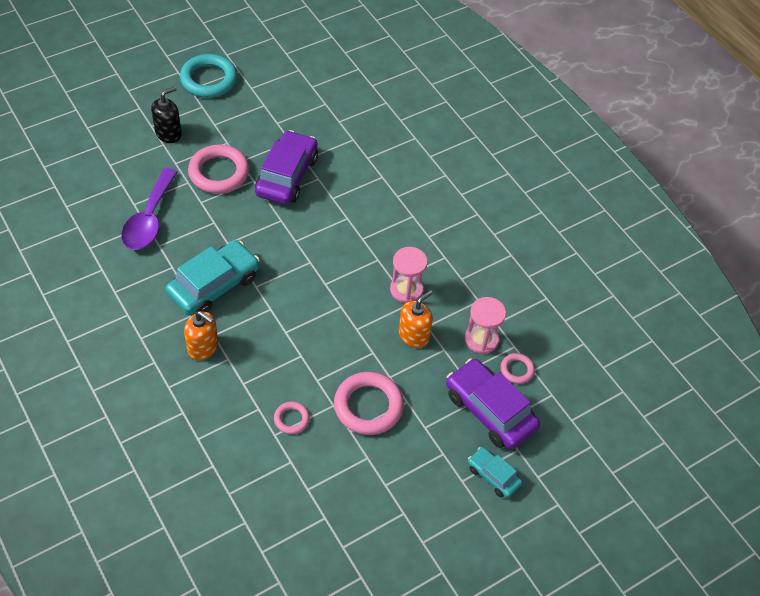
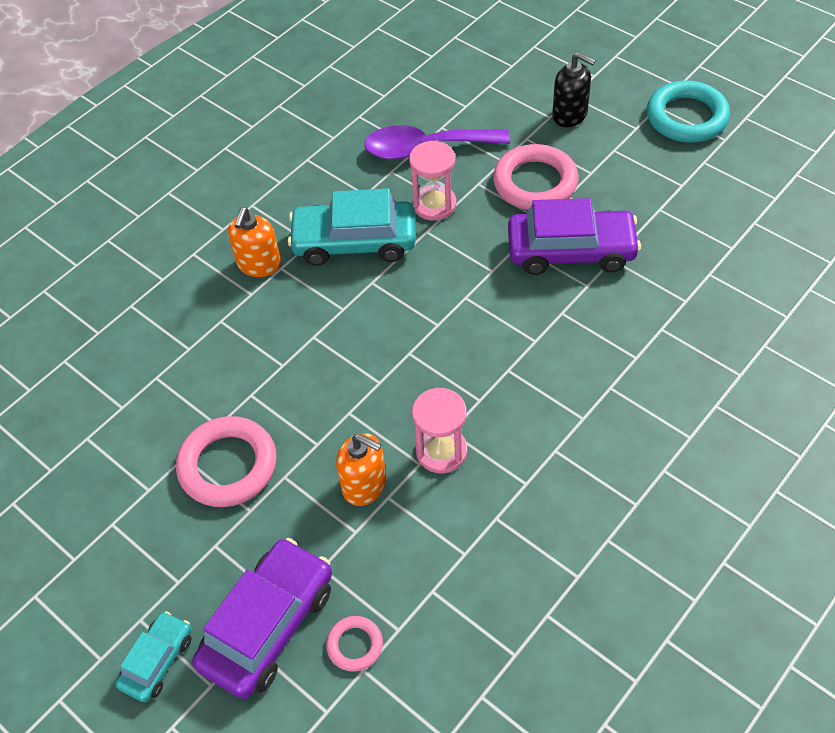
camera: 80 degrees right, 0 degrees up
(214, 285) = (354, 242): turquoise car -> turquoise car turned 150 degrees clockwise
(291, 419) = (183, 387): pink ring -> none
(481, 339) = (392, 578): pink hourglass -> pink hourglass (434, 204)

